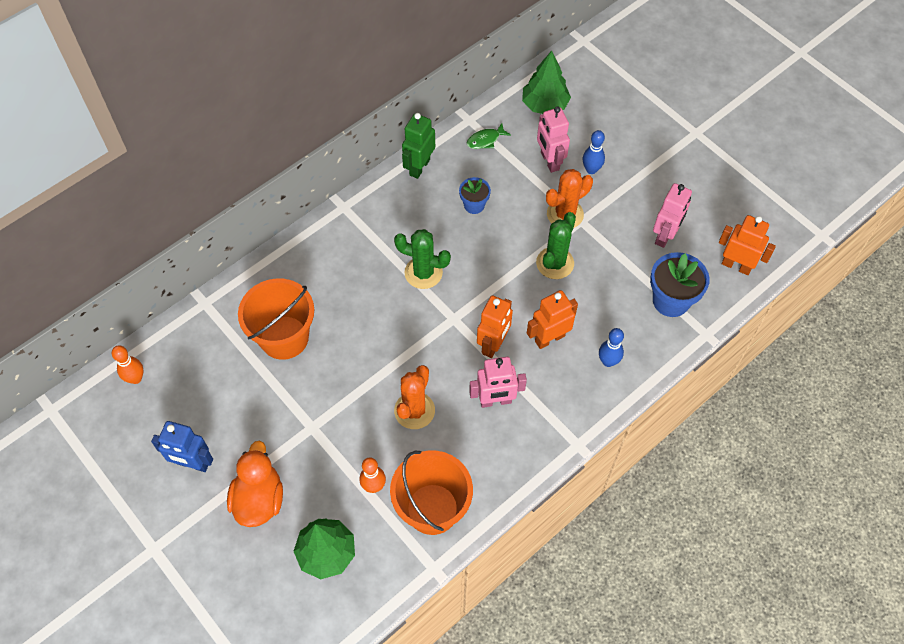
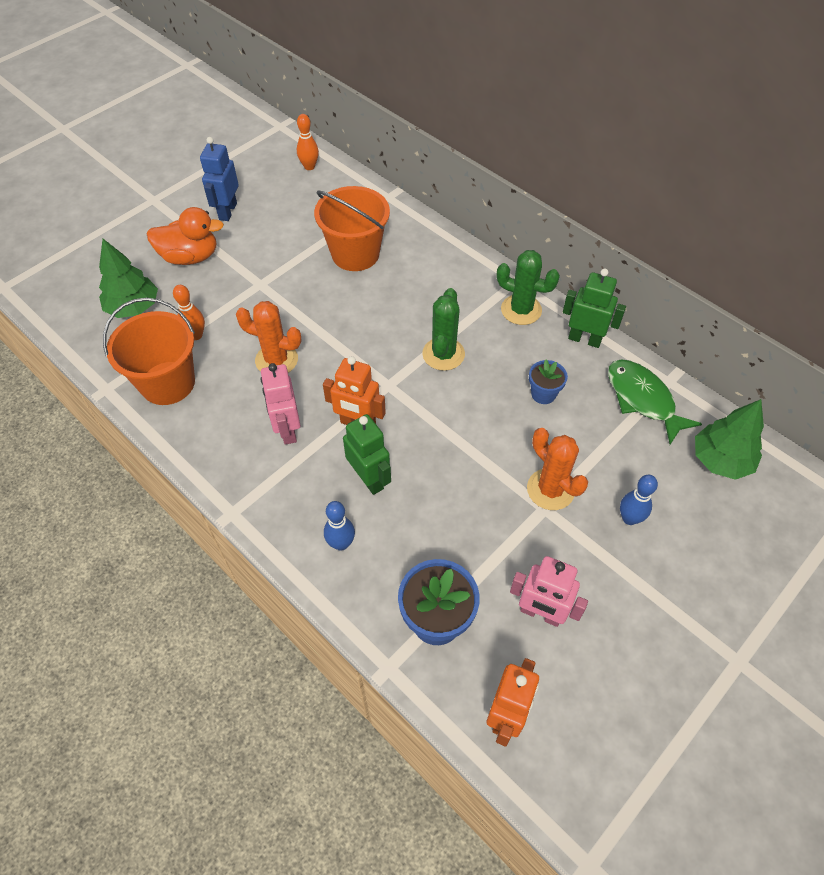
camera: 85 degrees right, 5 degrees down
(485, 140) = (642, 399): green fish -> green fish, size x1.87
(549, 161) = (629, 469): pink robot -> none
(549, 338) = (369, 479): orange robot -> green robot
(555, 263) = (475, 481): green cactus -> green cactus (521, 310)

